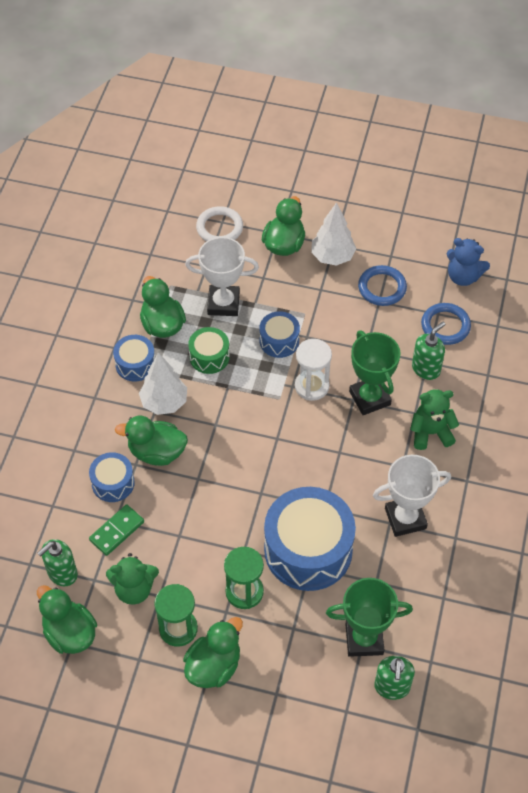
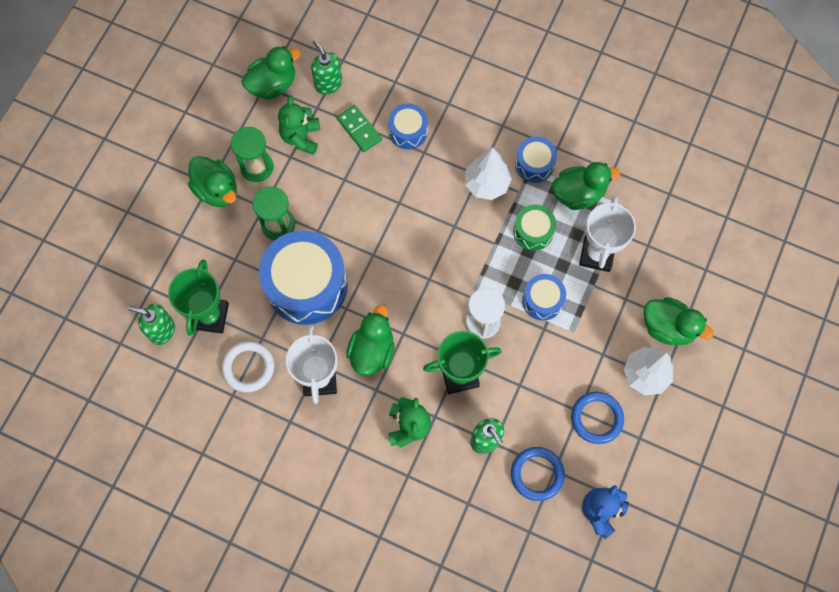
camera: 100 degrees right, 15 degrees up
(156, 452) = (433, 171): green duck -> green duck (372, 350)
(219, 228) = (697, 265): white ring -> white ring (248, 367)

